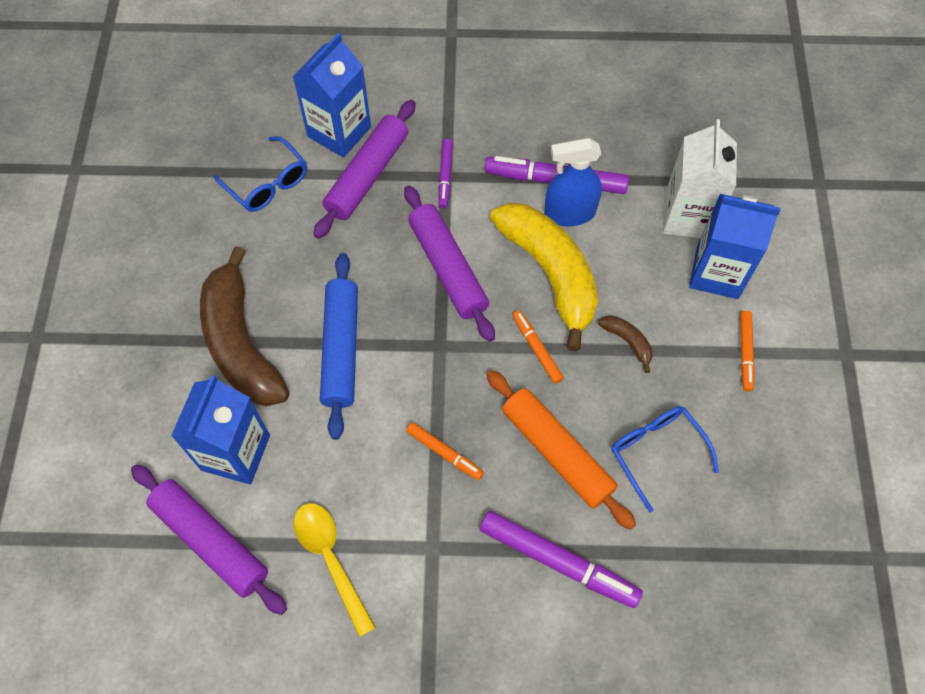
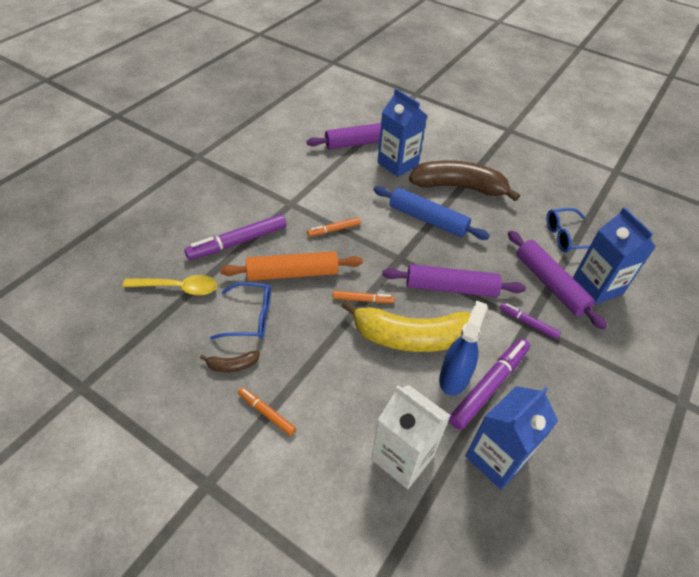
camera: 120 degrees right, 15 degrees down
(331, 559) = (318, 171): yellow spoon -> yellow spoon (178, 288)
(627, 342) = (330, 348): brown banana -> brown banana (232, 365)
(717, 272) = (340, 442): blue carton -> blue carton (496, 458)

